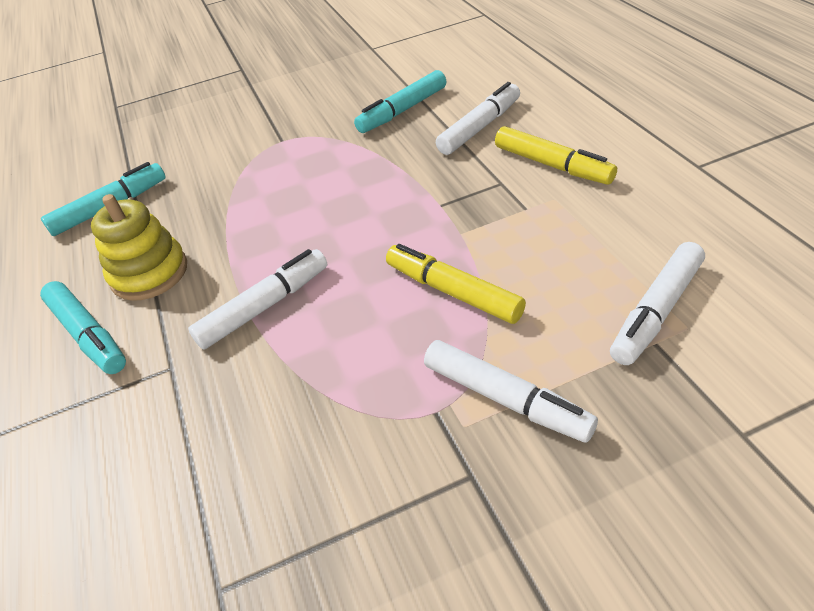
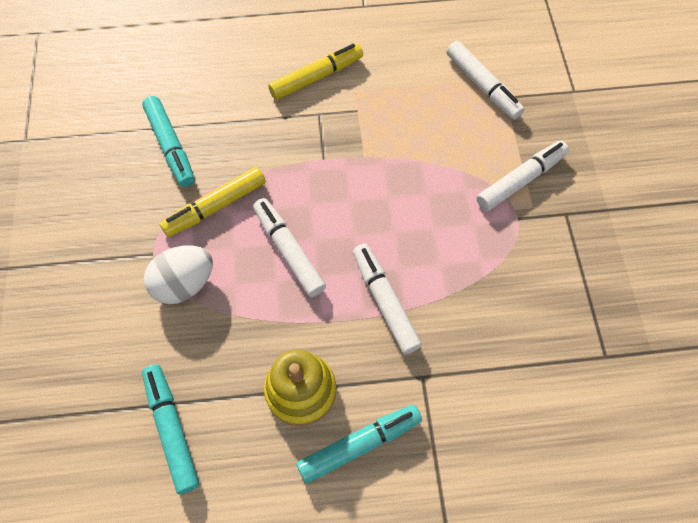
camera: 80 degrees left, 20 degrees up
(255, 167) = (184, 284): none -> white egg
(453, 292) = (423, 179): yellow marker -> yellow marker (216, 206)
(479, 128) = (237, 102): white marker -> white marker (289, 251)

